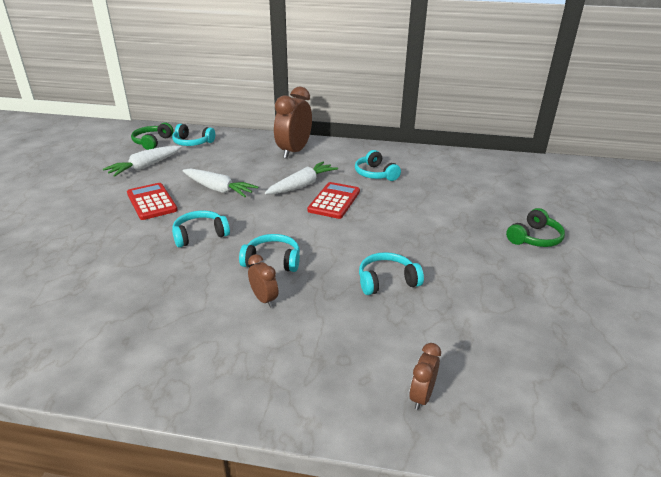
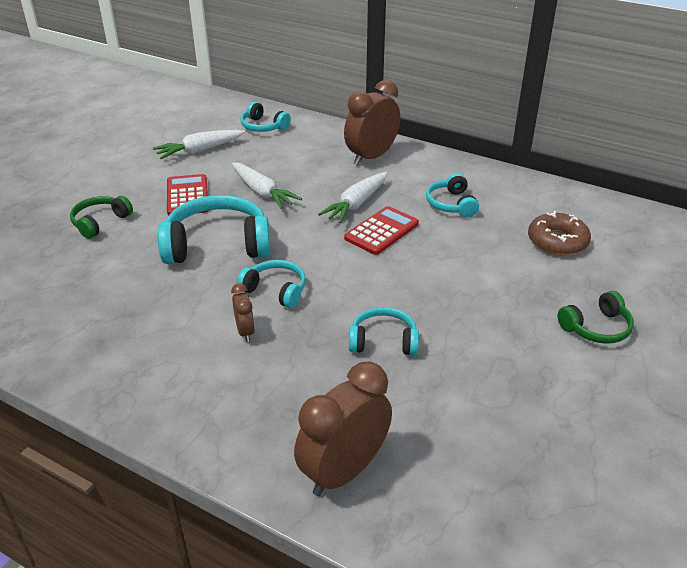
camera: 20 degrees right, 5 degrees up
(152, 142) = (221, 119): green headphones -> green headphones (100, 222)
(200, 235) = (217, 245): turquoise headphones -> turquoise headphones, size x1.81
(302, 185) = (356, 204): white carrot -> white carrot turned 150 degrees clockwise
(421, 396) = (344, 471): brown clock -> brown clock, size x2.03
(467, 186) = (557, 241): none -> brown donut

